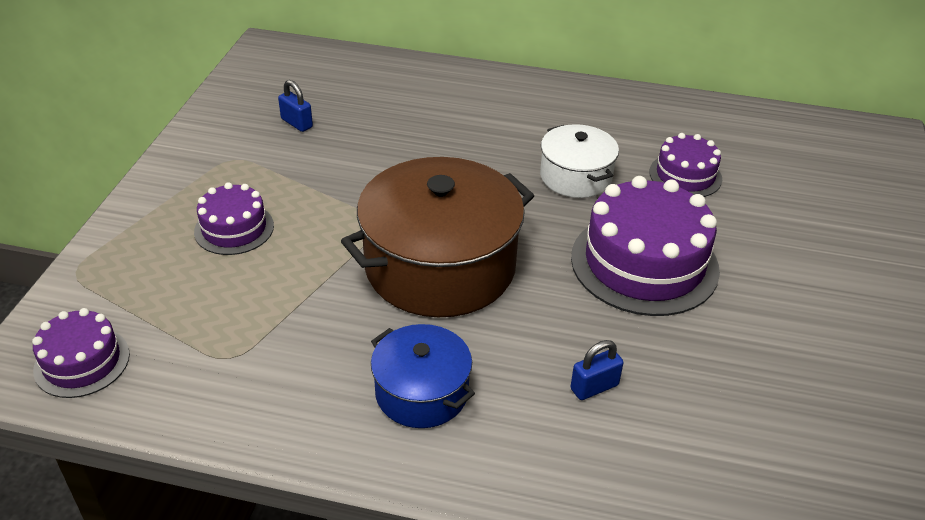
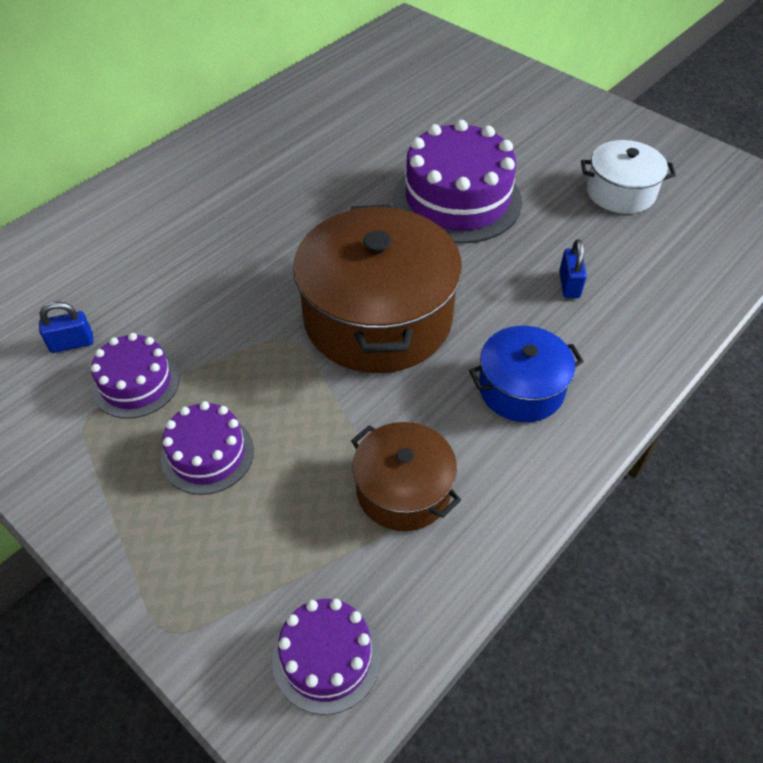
camera: 60 degrees left, 10 degrees up
(257, 350) = (403, 490): none -> brown pot
(575, 176) = (327, 189): white pot -> white pot (620, 192)
(685, 175) = (374, 132): purple cake -> purple cake (136, 383)

